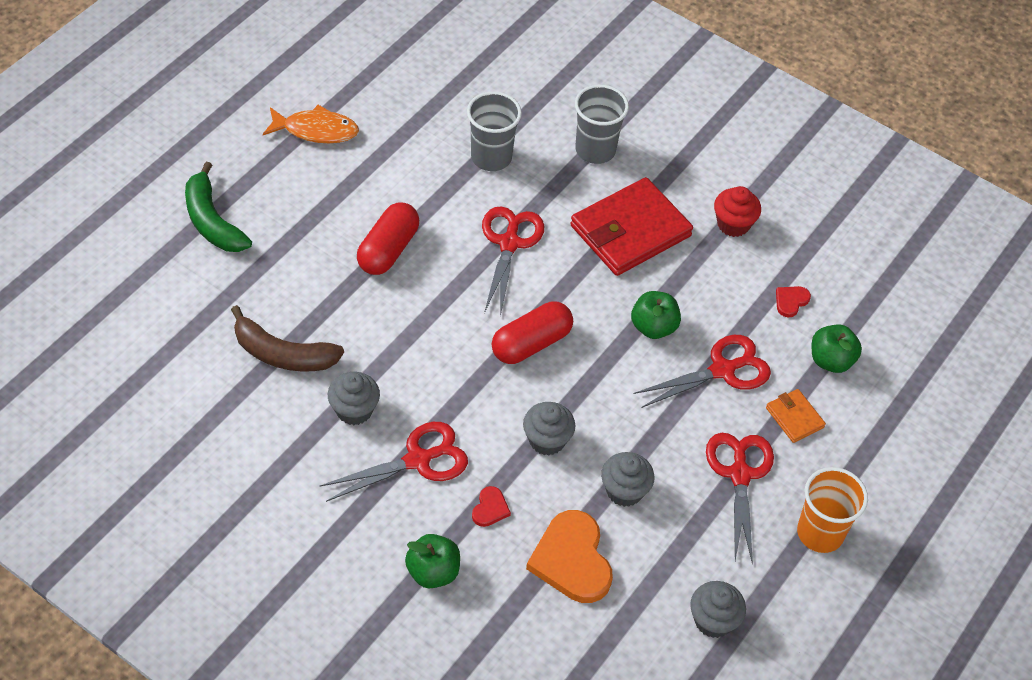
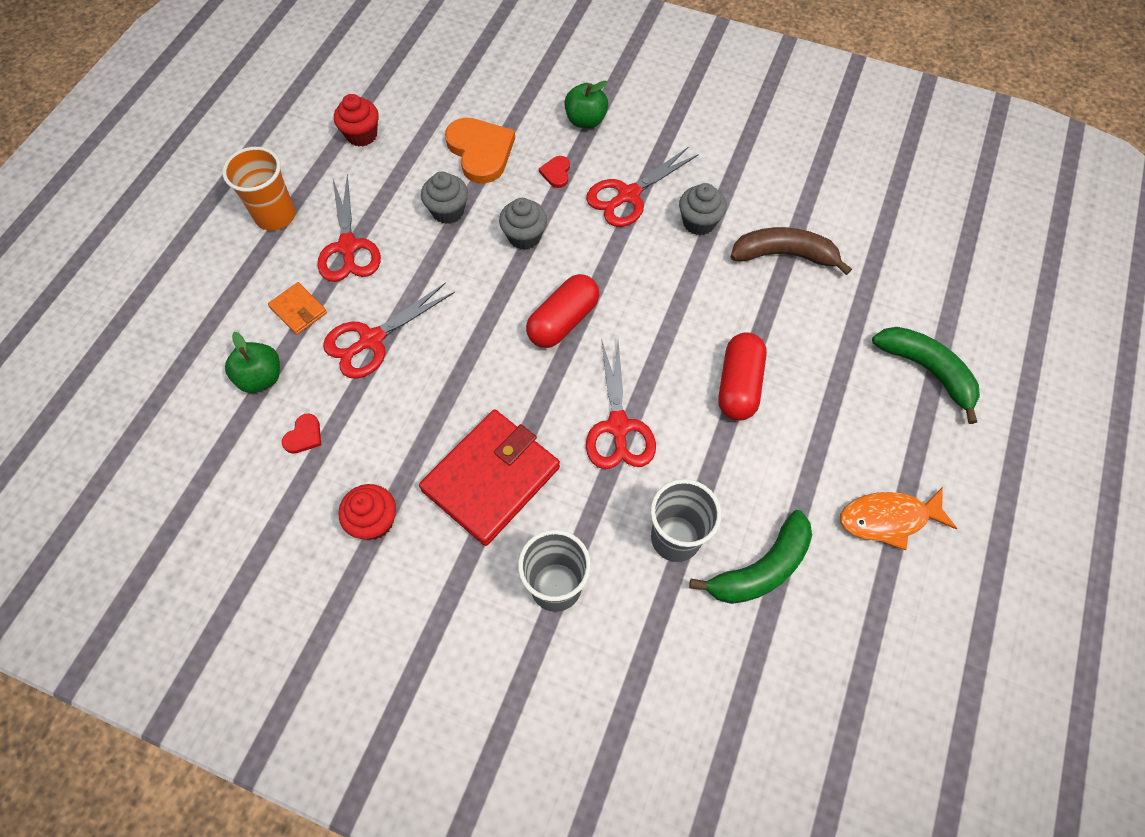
camera: 170 degrees right, 10 degrees up
(433, 125) = (760, 568): none -> green banana
(653, 327) = (447, 368): green apple -> none
(713, 620) = (362, 135): grey cupcake -> red cupcake

